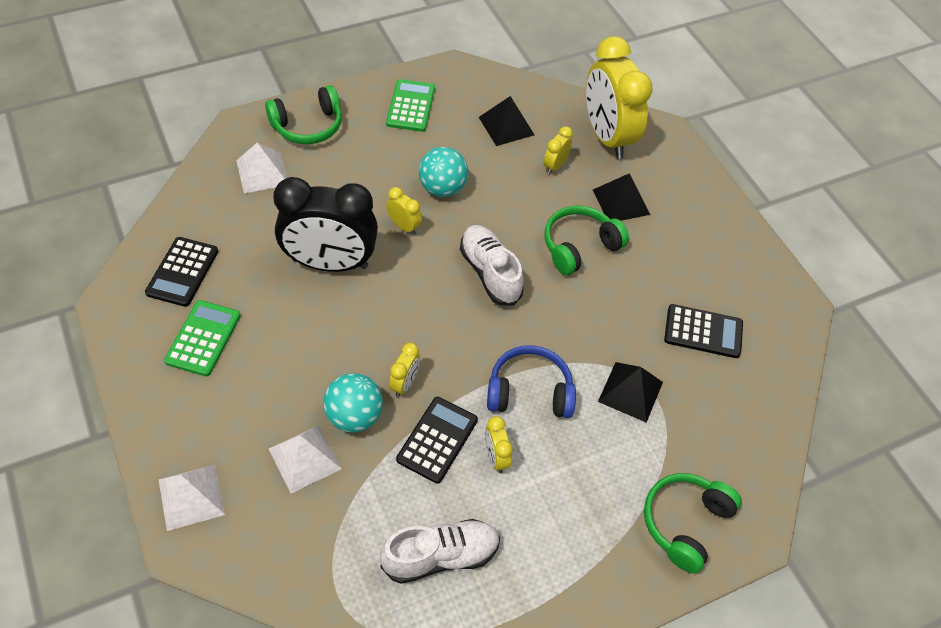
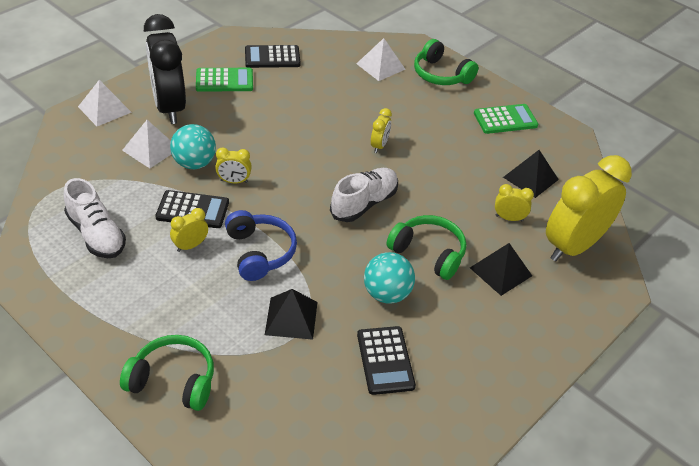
camera: 70 degrees right, 10 degrees down
(330, 263) = (320, 118): black clock -> black clock (169, 107)
(442, 188) = (432, 157): turquoise ball -> turquoise ball (387, 294)

